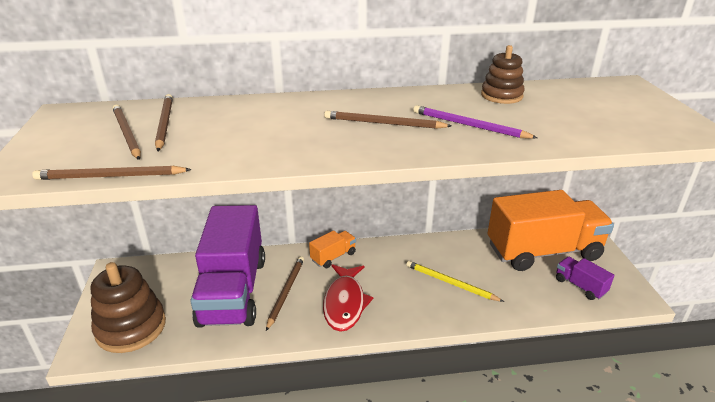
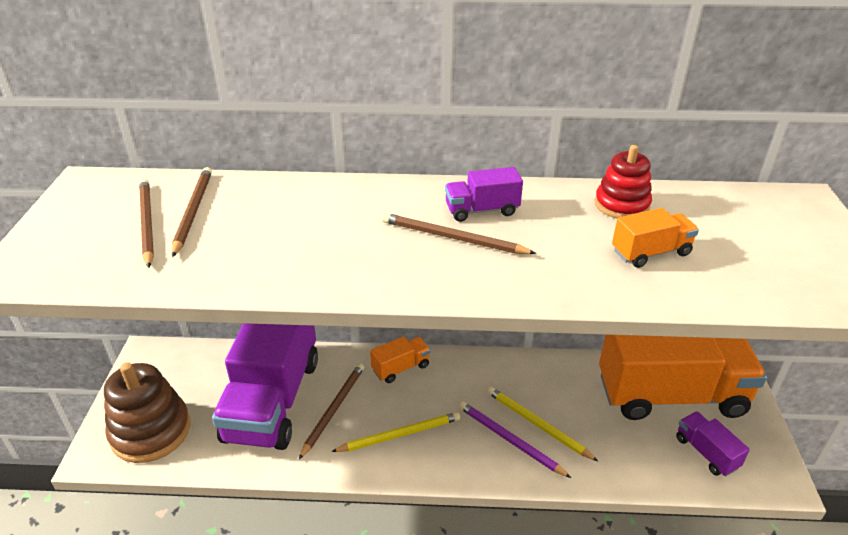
camera: 10 degrees right, 5 degrees up
(110, 176) = (113, 288): brown pencil -> none
(344, 303) = (400, 434): red fish -> yellow pencil
(399, 106) = (481, 210): none -> purple truck
(469, 125) = (560, 252): purple pencil -> purple pencil (509, 440)
(501, 96) = (621, 205): brown stacking toy -> red stacking toy
(534, 120) = (651, 252): none -> orange truck

